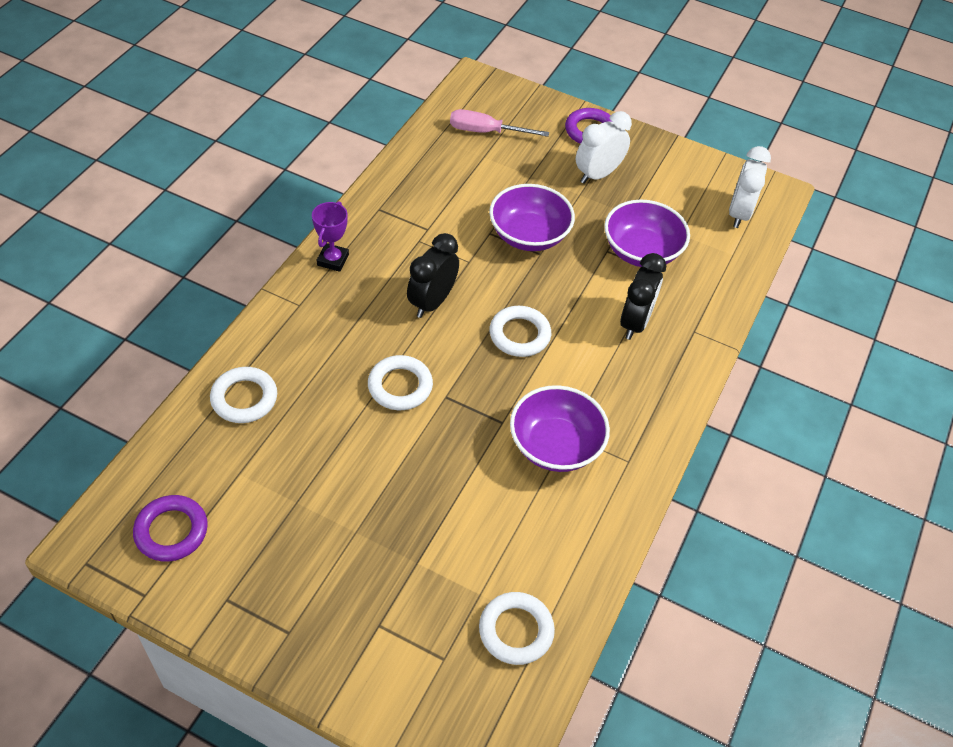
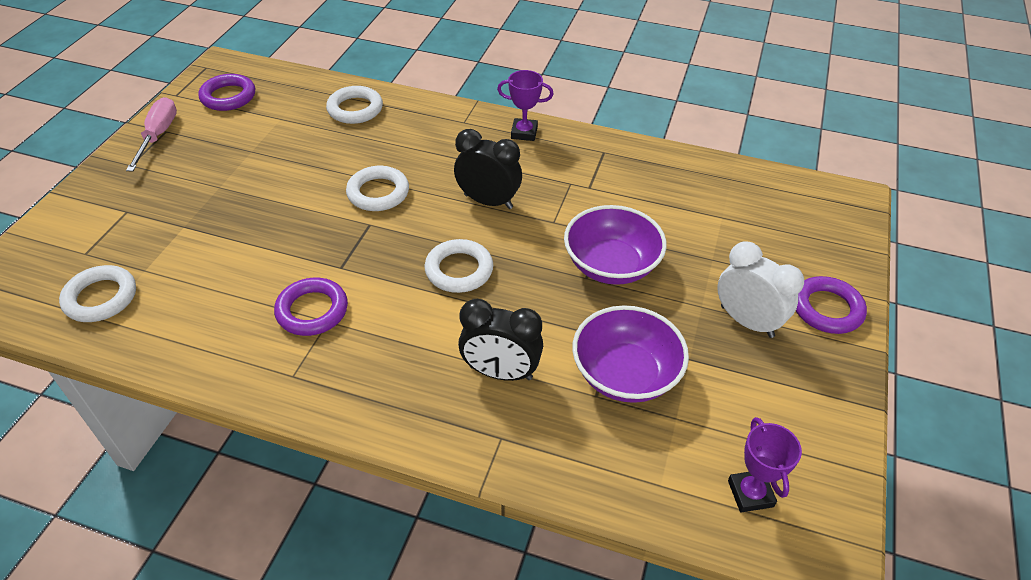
camera: 85 degrees right, 5 degrees down
(486, 132) = (765, 215): pink screwdriver -> pink screwdriver (158, 136)
(555, 445) = (312, 310): purple bowl -> purple ring
(739, 213) = (750, 493): white clock -> purple trophy

